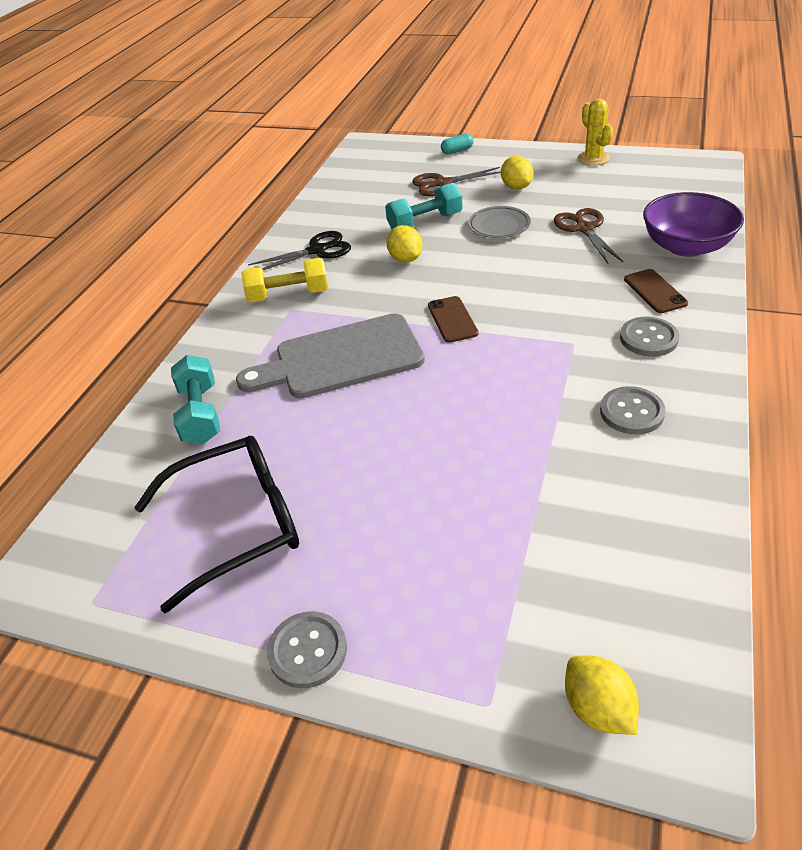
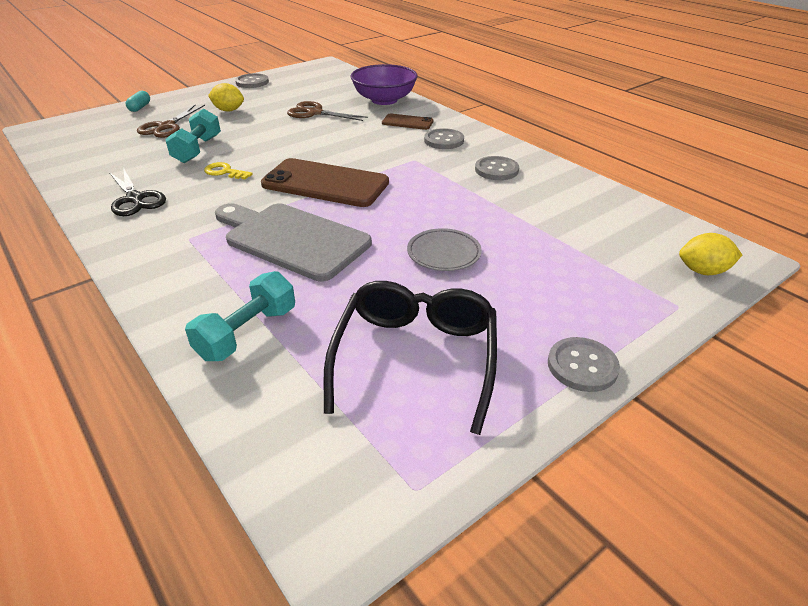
camera: 60 degrees left, 5 degrees down
(200, 414) = (247, 333): turquoise dumbbell -> turquoise dumbbell turned 75 degrees counterclockwise
(288, 295) = (167, 232): yellow dumbbell -> none
(317, 250) = (135, 199): black scissors -> black scissors turned 135 degrees clockwise
(341, 358) = (292, 239): grey cutting board -> grey cutting board turned 105 degrees clockwise
(405, 259) = (224, 172): yellow lemon -> yellow key
(452, 319) = (325, 183): brown phone -> brown phone, size x2.02
(499, 226) = (257, 131): grey plate -> grey plate (444, 253)
(593, 158) = (252, 82): yellow cactus -> grey button

